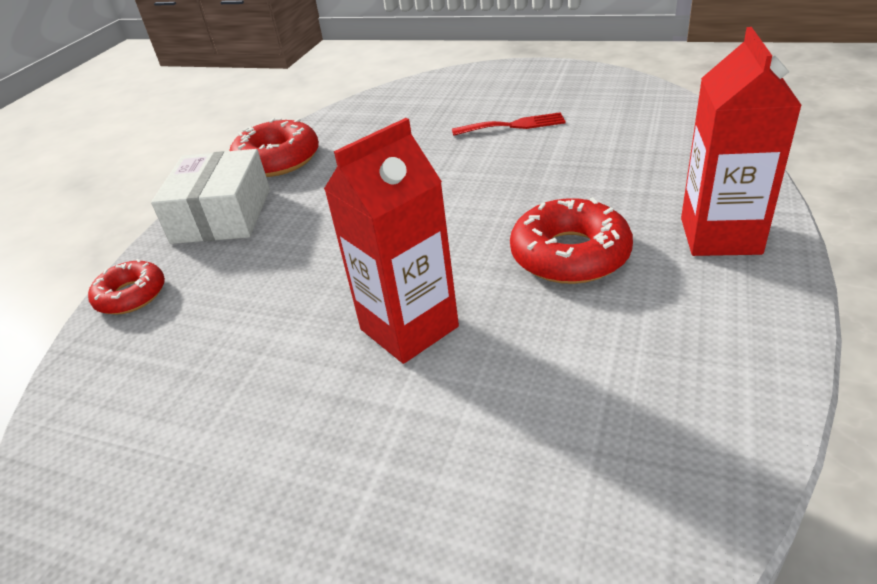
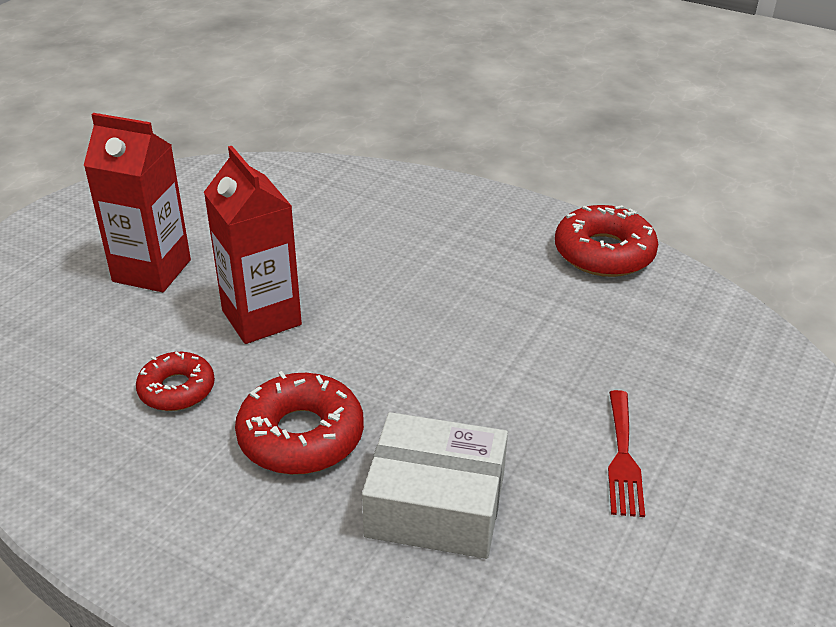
camera: 95 degrees right, 0 degrees up
(131, 295) = (395, 182): red donut -> red donut (177, 389)
(222, 215) = (499, 220): white box -> white box (436, 504)
(720, 236) = (261, 568): red carton -> red carton (152, 271)

